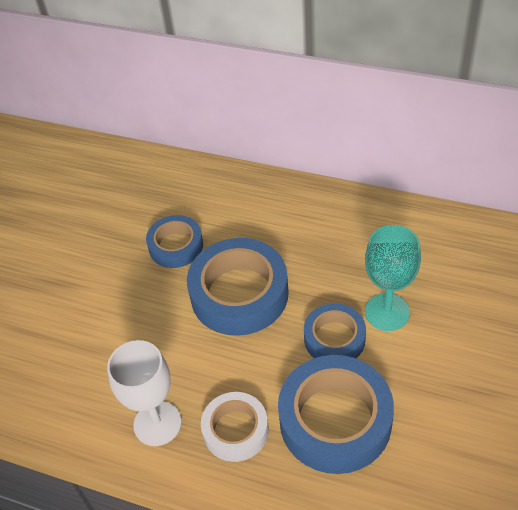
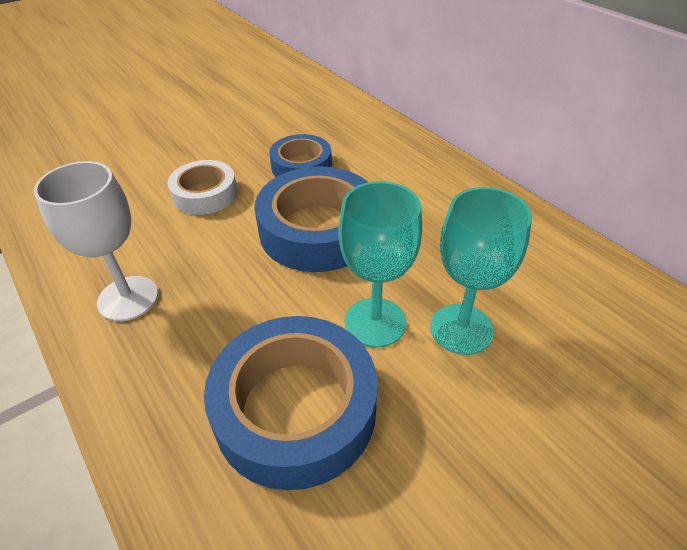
camera: 30 degrees right, 5 degrees down
(235, 430) = (186, 350): white tape -> white tape (205, 194)
(334, 338) = (375, 322): blue tape -> turquoise goblet

